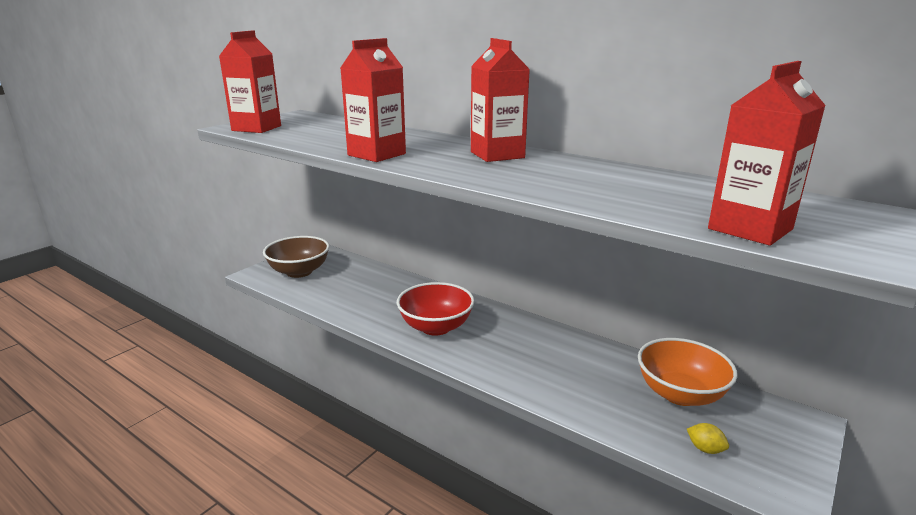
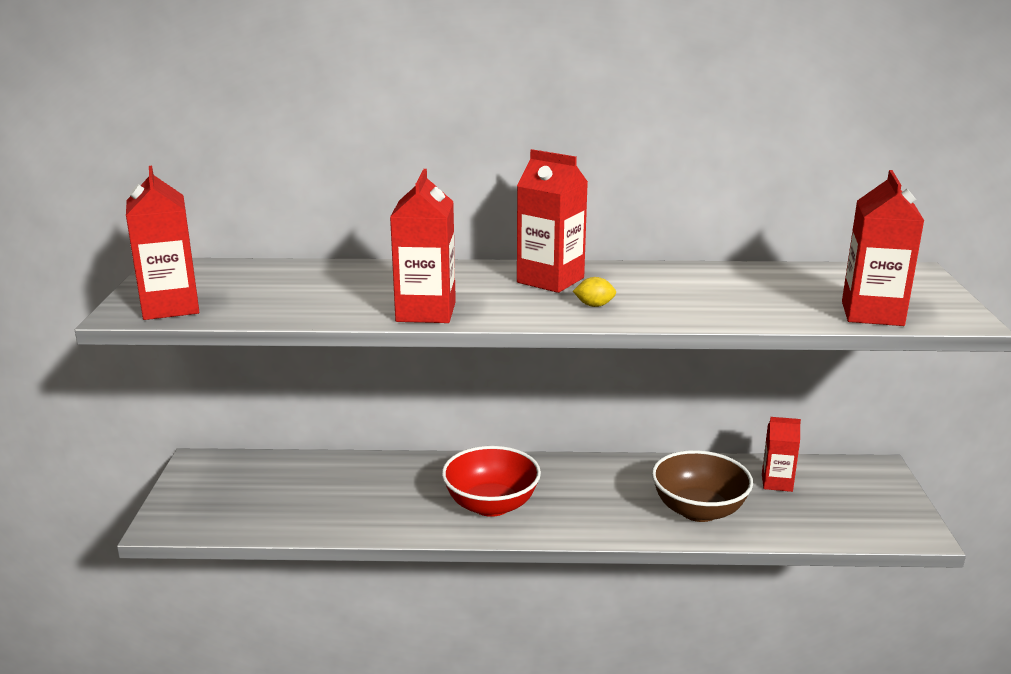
camera: 35 degrees left, 0 degrees up
(299, 272) = (224, 500): brown bowl -> brown bowl (698, 510)
(680, 394) = (777, 483): orange bowl -> red carton
(705, 449) = (838, 522): yellow lemon -> yellow lemon (594, 305)

